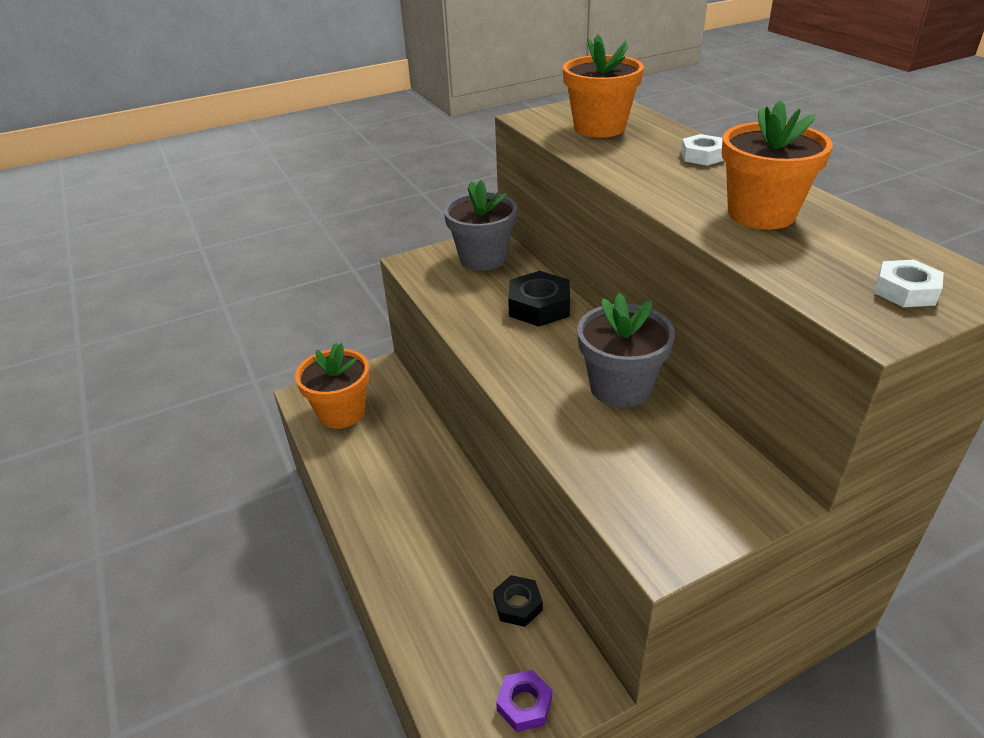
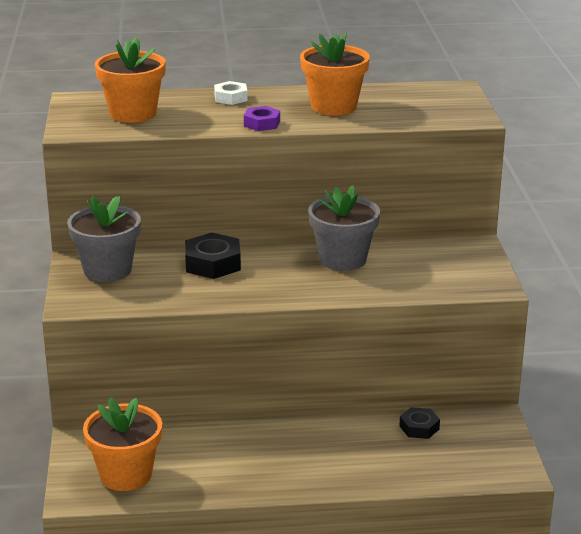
camera: 70 degrees left, 10 degrees down
(524, 704) = (498, 444): purple nut -> purple nut (262, 123)
(905, 291) = (449, 103): white nut -> none

